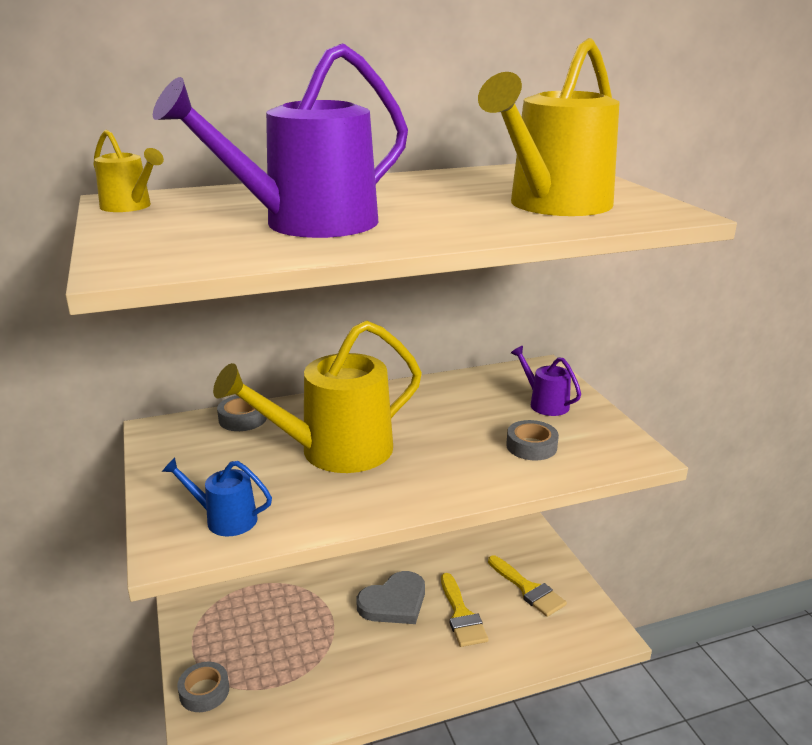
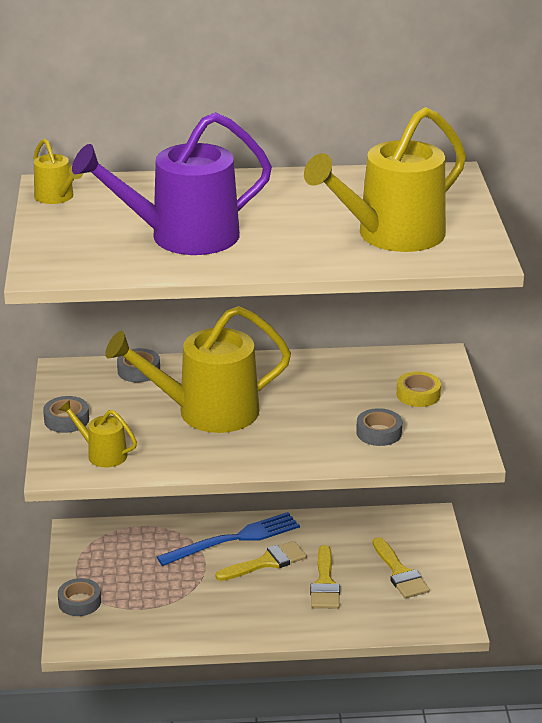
camera: 15 degrees right, 5 degrees up
(170, 484) = (66, 420): none -> grey tape
(225, 519) = (102, 454): blue watering can -> yellow watering can
(353, 583) = (234, 539): none -> blue fork
(394, 602) = (266, 562): grey heart -> yellow brush
(545, 404) = (418, 394): purple watering can -> yellow tape

